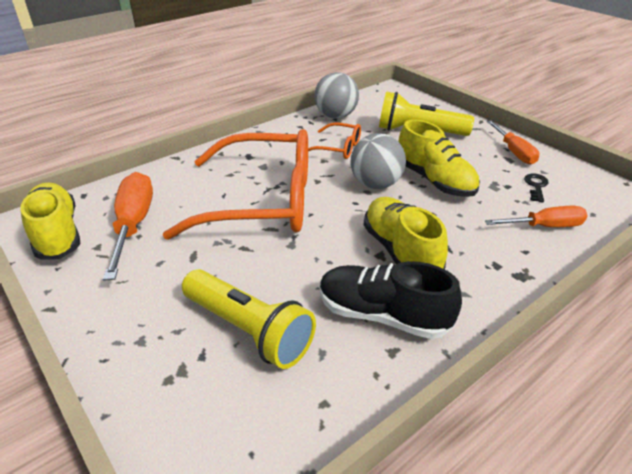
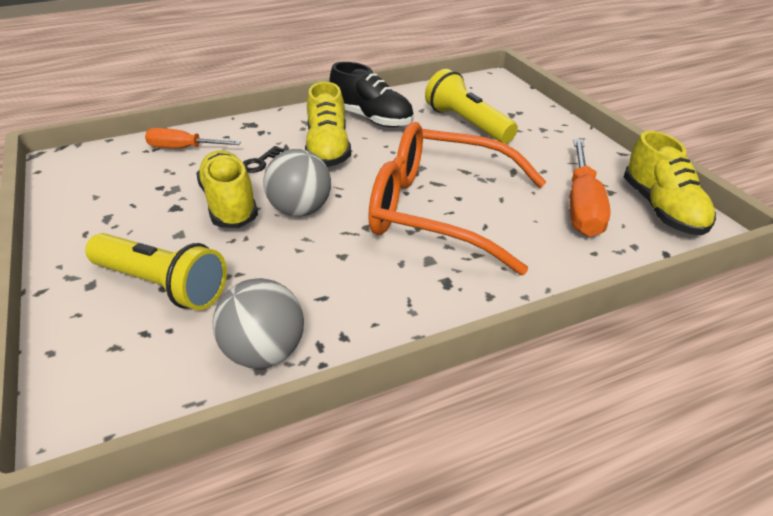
camera: 165 degrees left, 0 degrees up
(338, 148) = (309, 273): orange glasses -> none
(514, 152) = (85, 226): orange screwdriver -> none
(536, 186) = (132, 181): black key -> black key (259, 162)

